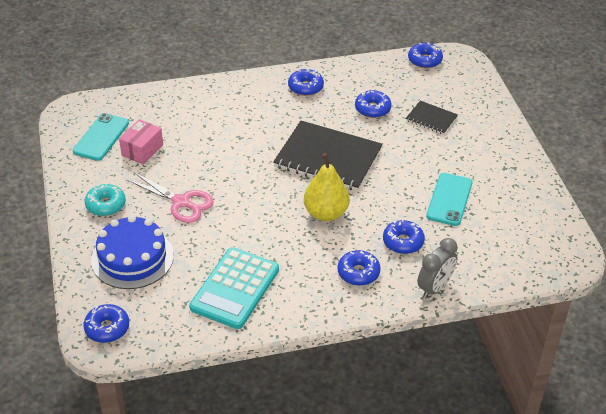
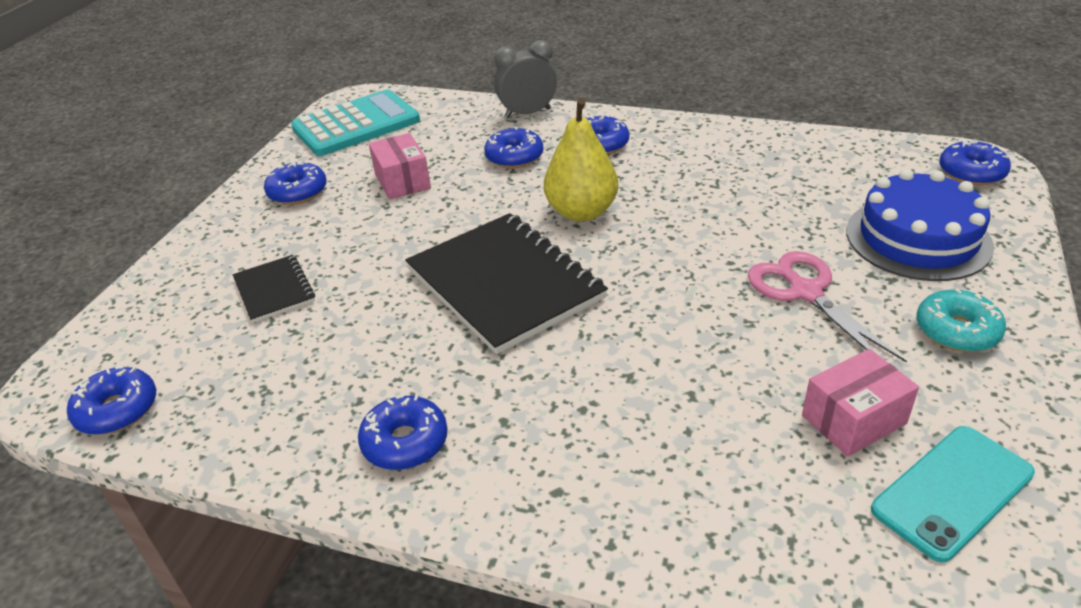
camera: 145 degrees left, 5 degrees down
(235, 288) = (772, 168): turquoise calculator -> turquoise calculator (356, 125)
(372, 109) = (339, 342): blue donut -> blue donut (297, 192)
(449, 199) = (402, 181): turquoise phone -> pink box

